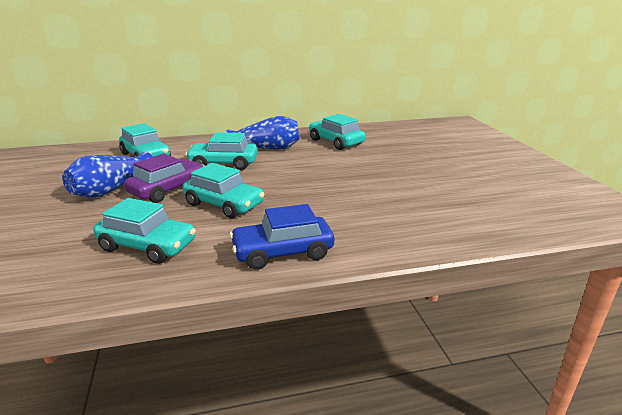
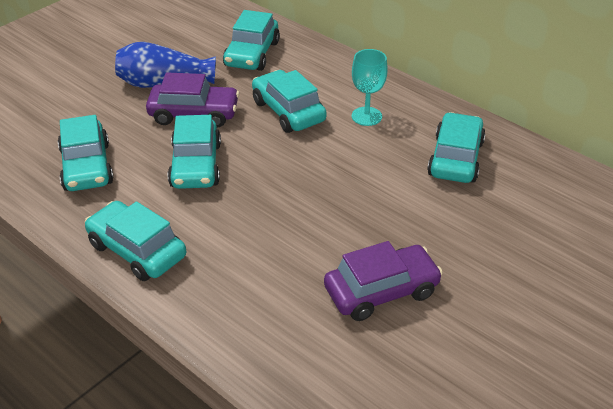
camera: 55 degrees right, 15 degrees up
(266, 148) = (366, 116): blue vase -> turquoise goblet
(283, 252) = (137, 250): blue car -> turquoise car
(419, 187) = (381, 291): none -> purple car

